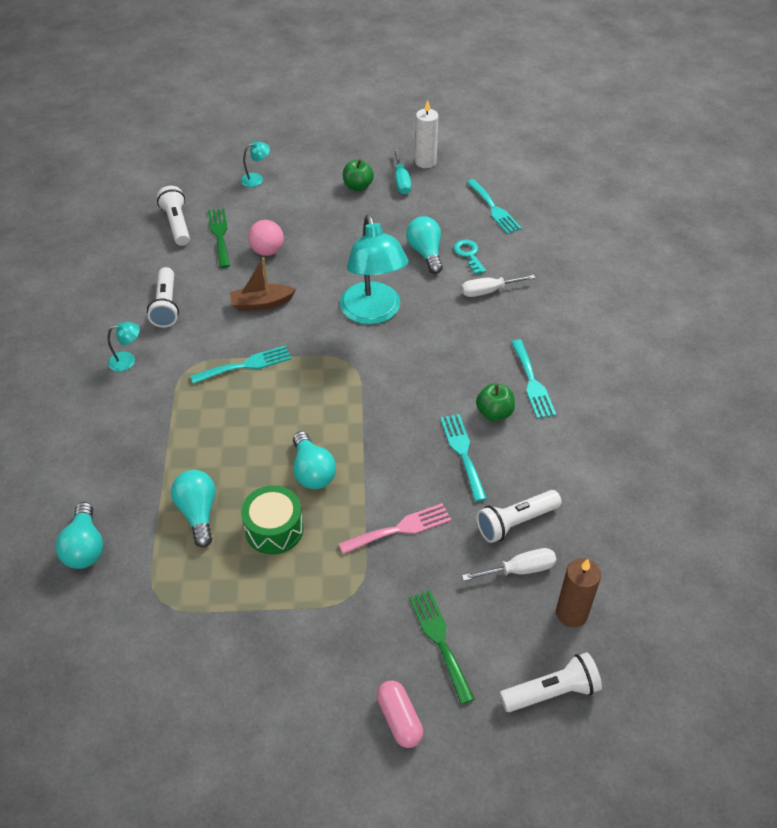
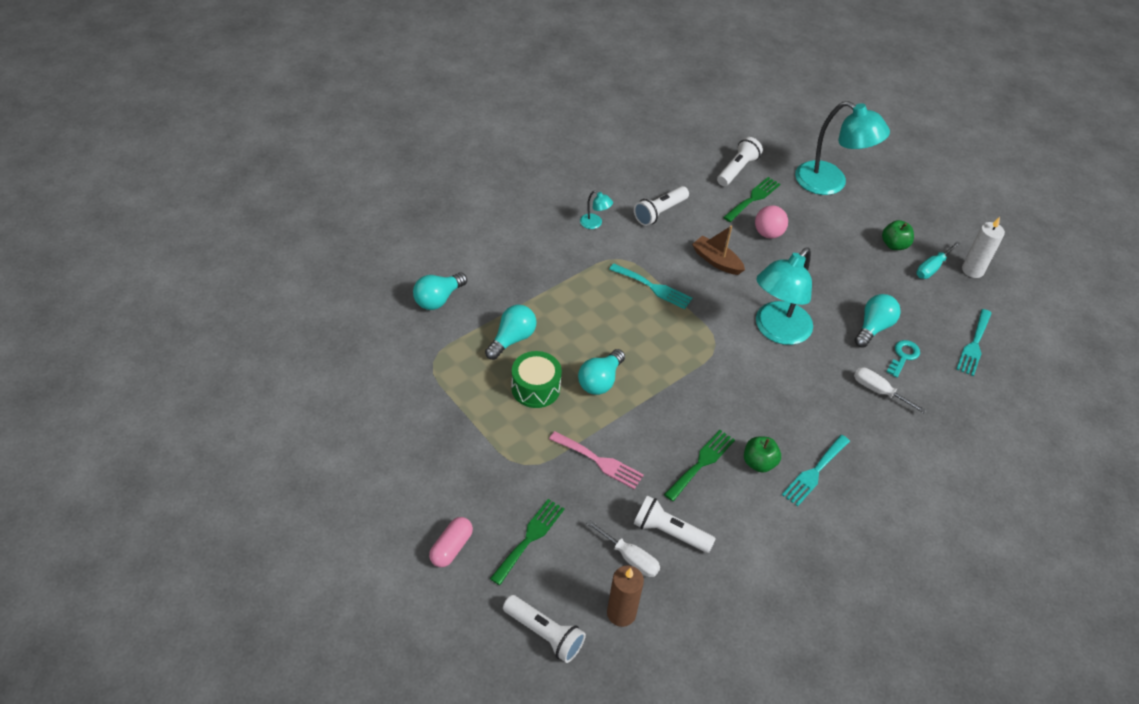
camera: 50 degrees right, 0 degrees up
(256, 179) = (830, 183): turquoise lamp -> turquoise lamp, size x2.40
(463, 453) = (701, 463): turquoise fork -> green fork

